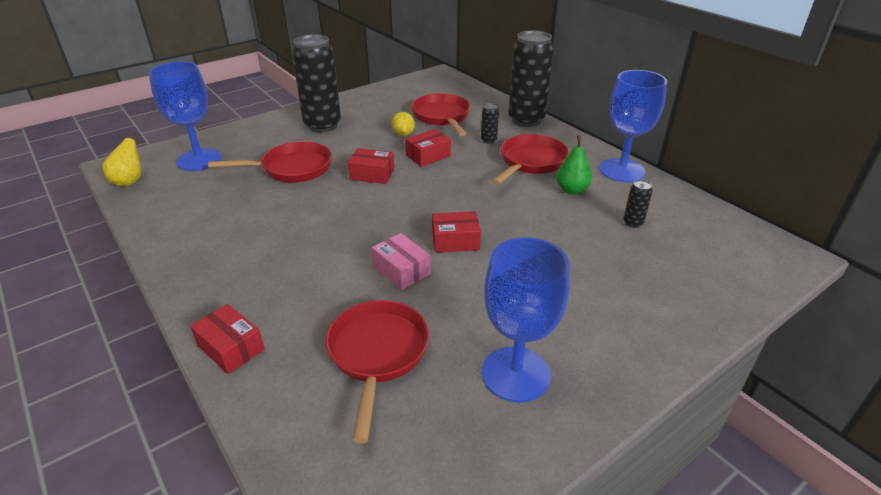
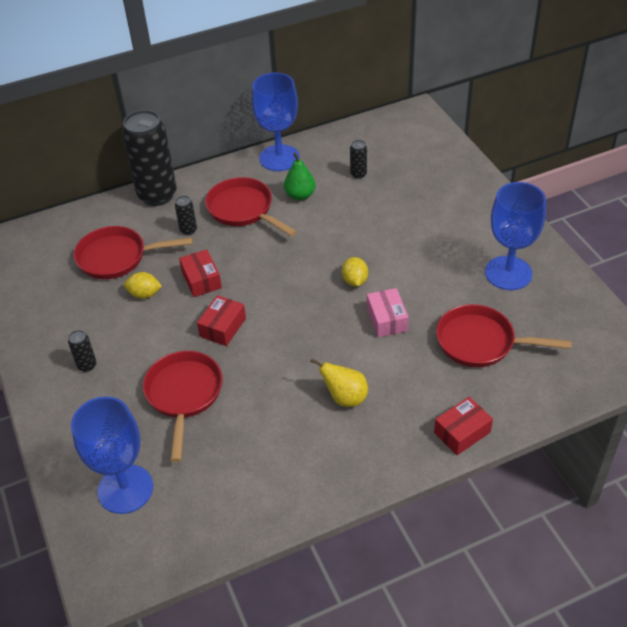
camera: 75 degrees left, 10 degrees up
(130, 181) = (152, 559): yellow pear -> yellow pear (345, 398)
(322, 125) = (87, 365): black can -> black can, size x0.42
(401, 270) = (386, 319): pink box -> pink box turned 75 degrees counterclockwise
(455, 241) = (355, 281): red box -> yellow lemon

